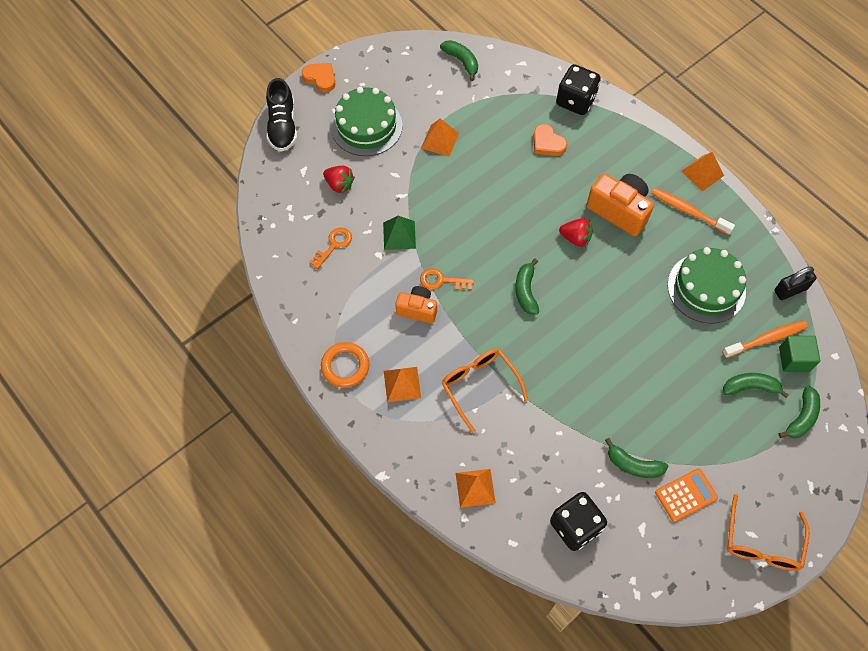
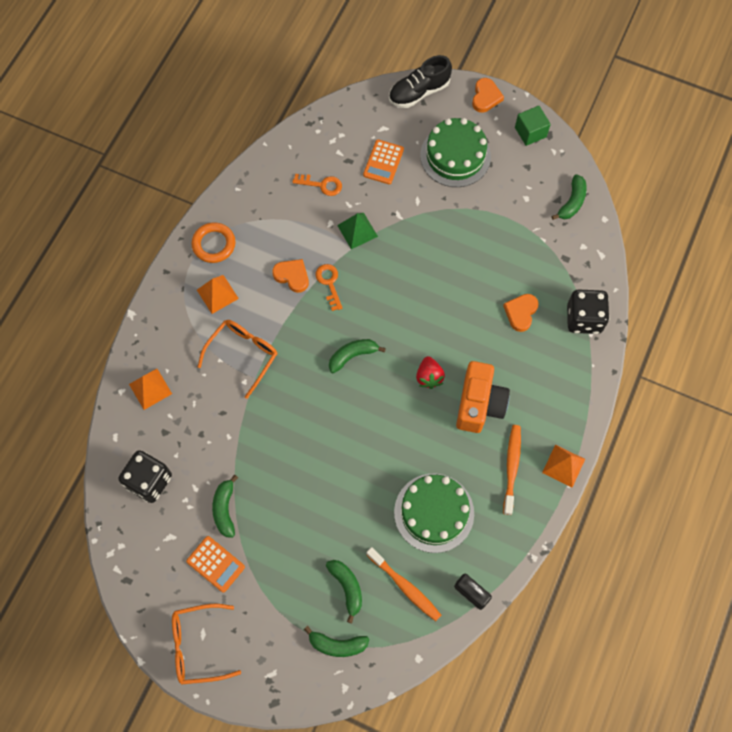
camera: 65 degrees right, 5 degrees up
(339, 185) = (383, 162): red strawberry -> orange calculator
(417, 309) = (292, 276): orange camera -> orange heart
(440, 140) = (473, 221): orange pyramid -> none
(794, 359) = (396, 619): green cube -> green cube (530, 132)

